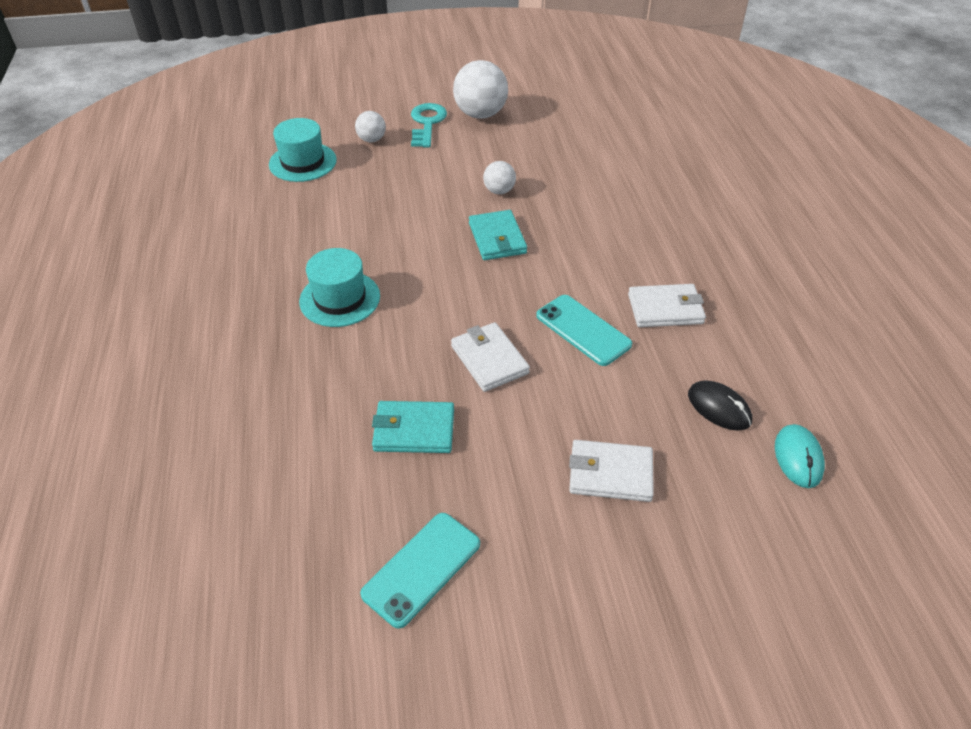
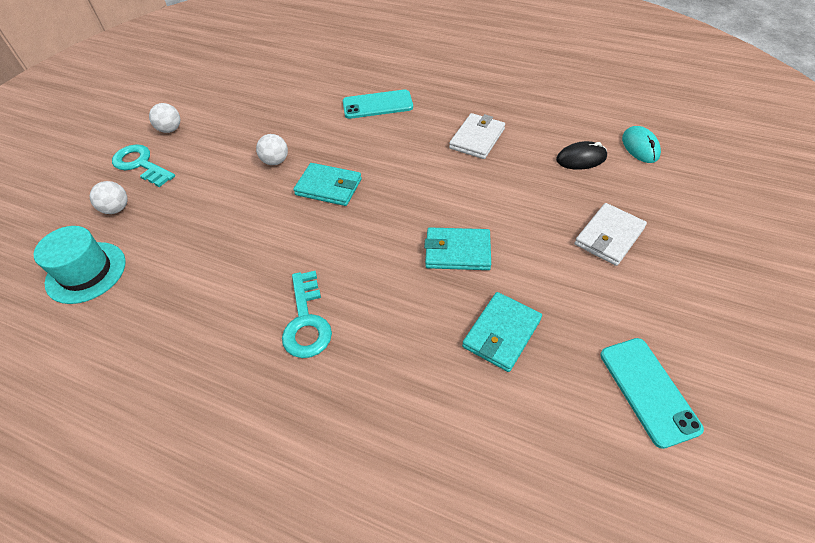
camera: 55 degrees left, 5 degrees up
(340, 299) = (306, 321): turquoise hat -> turquoise key
(480, 114) = (170, 129): white ball -> white ball, size x0.53
(489, 359) = (457, 251): white wallet -> turquoise wallet
(583, 330) = (466, 186): turquoise phone -> turquoise phone (377, 105)
(798, 458) = (640, 147): turquoise mouse -> turquoise mouse turned 45 degrees clockwise

